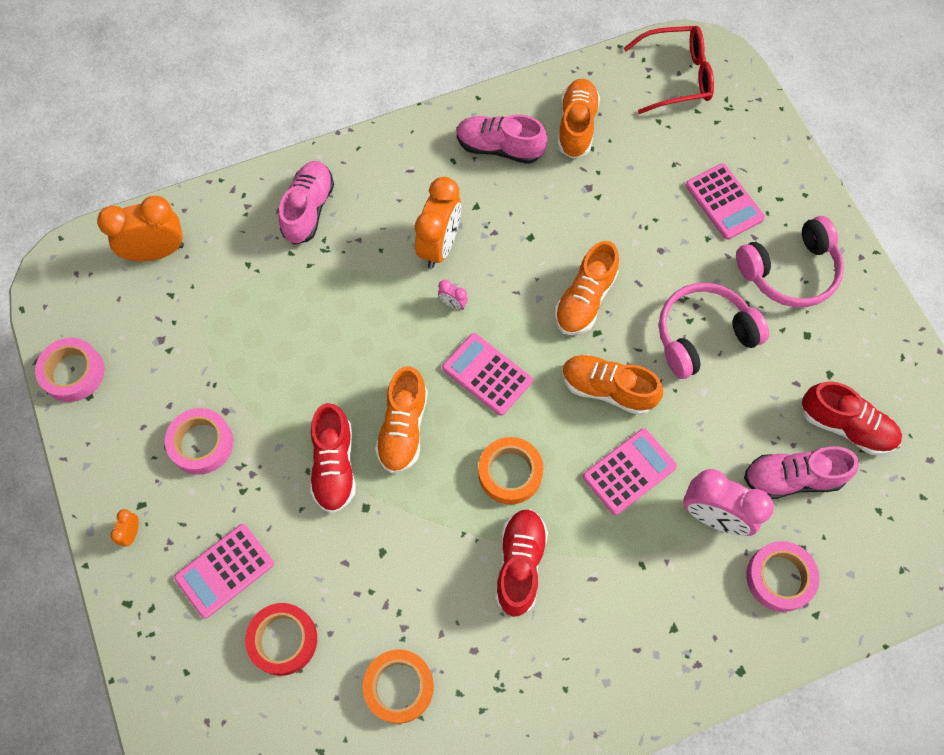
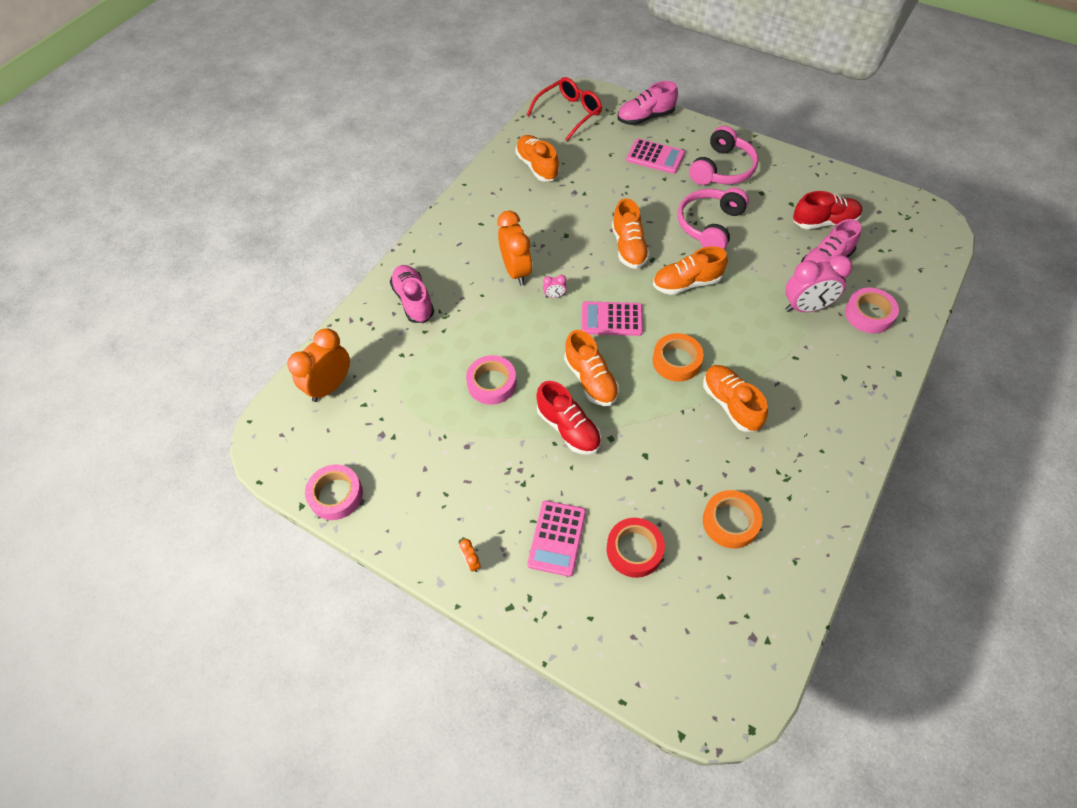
camera: 35 degrees left, 10 degrees down
(201, 444) = (469, 475): pink tape -> pink tape (492, 383)
(499, 148) = (503, 201): pink shoe -> pink shoe (645, 117)
(520, 564) = (730, 404): red shoe -> orange shoe
(629, 472) = (740, 316): pink calculator -> none

